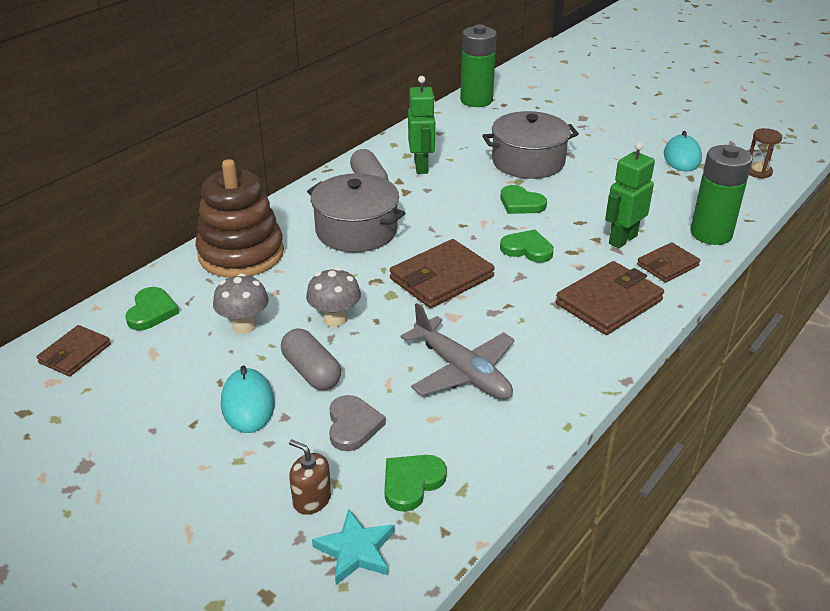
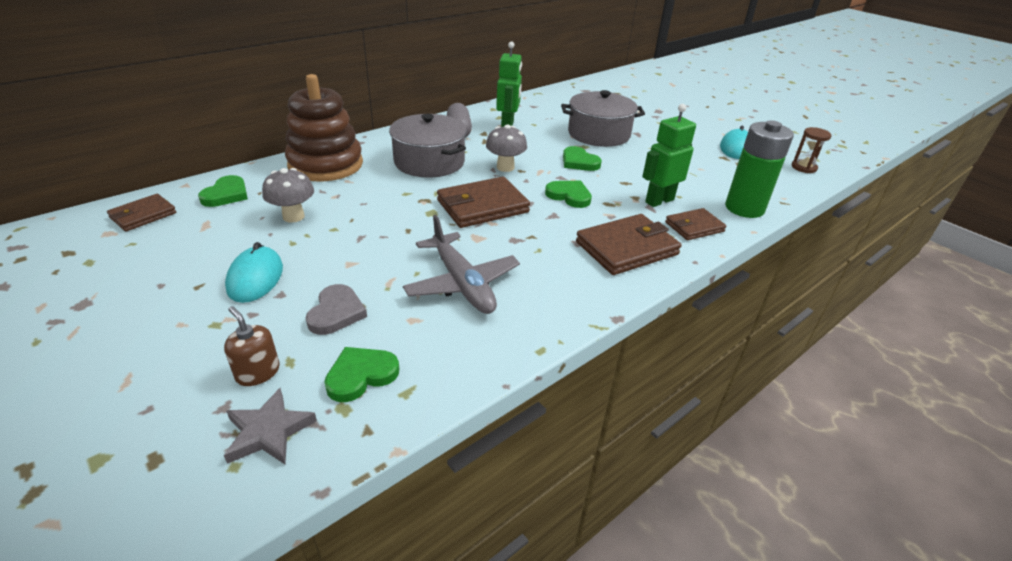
camera: 10 degrees right, 0 degrees up
(311, 372) = (327, 261): grey capsule -> none
(335, 319) = (373, 223): grey mushroom -> grey mushroom (505, 167)
(356, 550) = (268, 431): turquoise star -> grey star
(476, 100) = (574, 89): green battery -> none

